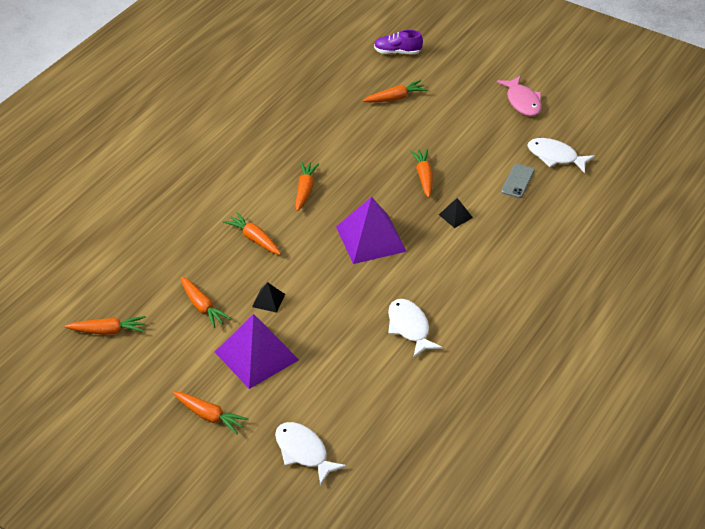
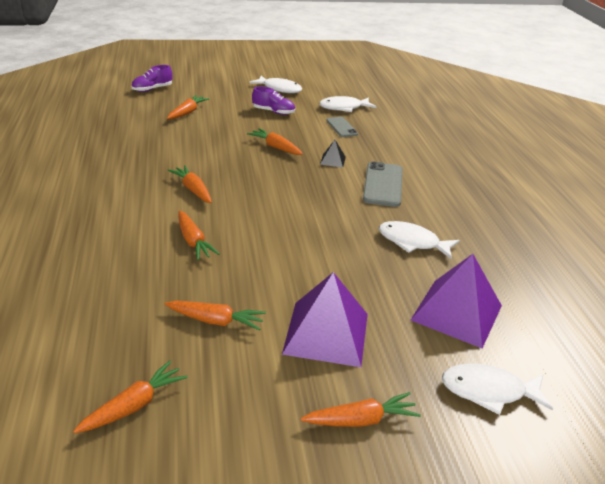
camera: 45 degrees left, 10 degrees down
(254, 238) = (193, 241): orange carrot -> orange carrot turned 120 degrees counterclockwise
(268, 300) = (273, 282): black pyramid -> none
(370, 238) = (293, 199): purple pyramid -> purple pyramid (456, 312)
(464, 264) = (383, 184): none -> grey phone
(476, 131) = (273, 112): none -> purple shoe
(522, 102) = (279, 89): pink fish -> white fish

